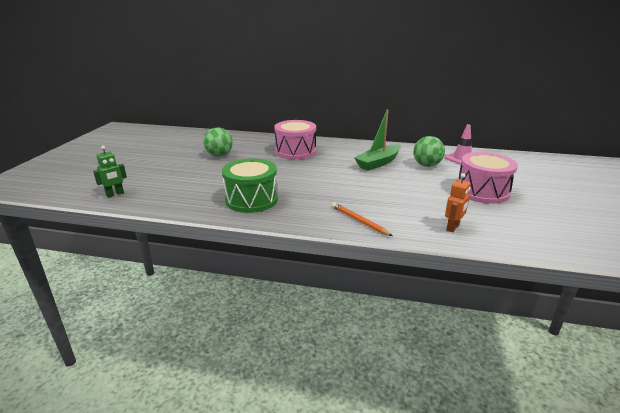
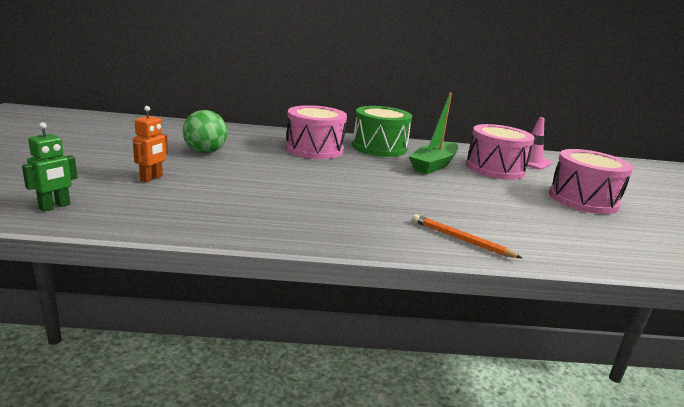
camera: 15 degrees left, 5 degrees down
(251, 199) = (289, 213): green drum -> green drum (379, 147)
(426, 165) = (495, 168): green ball -> pink drum
(453, 228) = (584, 245): orange robot -> orange robot (151, 178)

